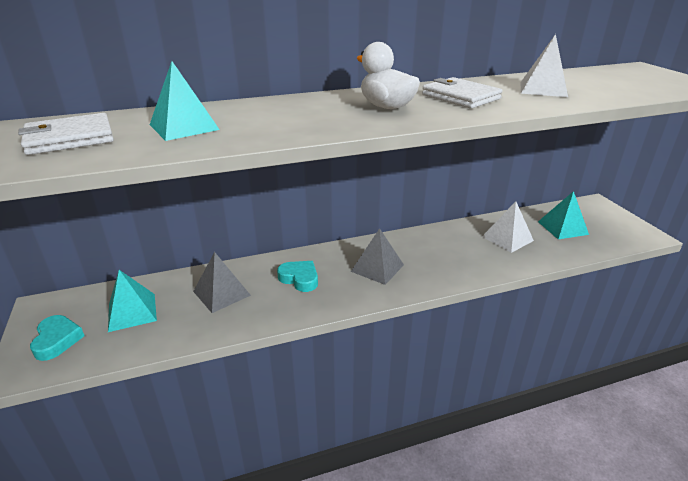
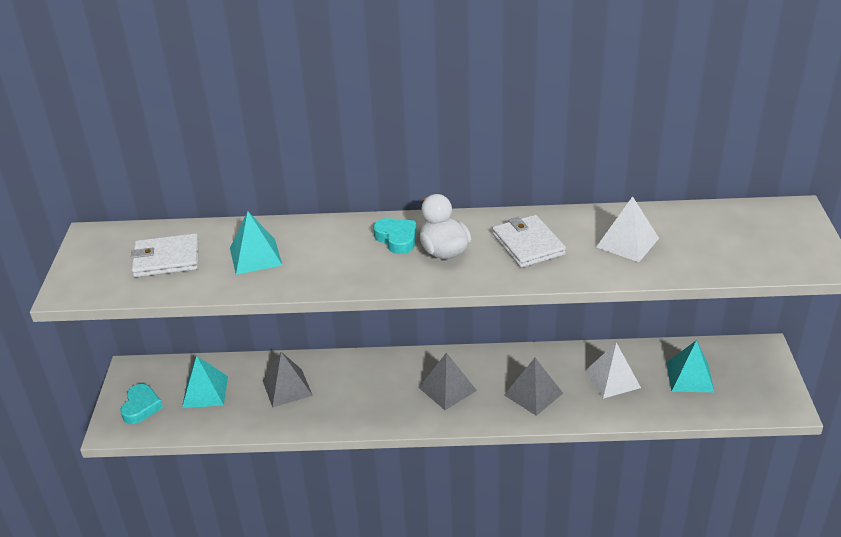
camera: 20 degrees right, 5 degrees up
(299, 279) = (365, 386): turquoise heart -> turquoise heart (397, 239)
(453, 259) = (533, 394): none -> grey pyramid

